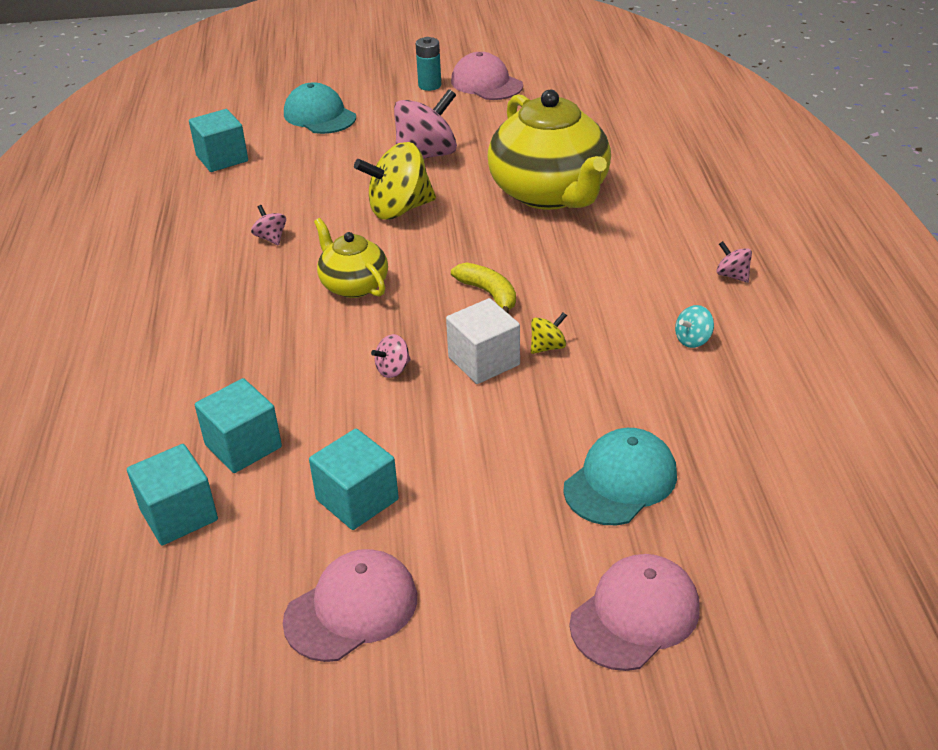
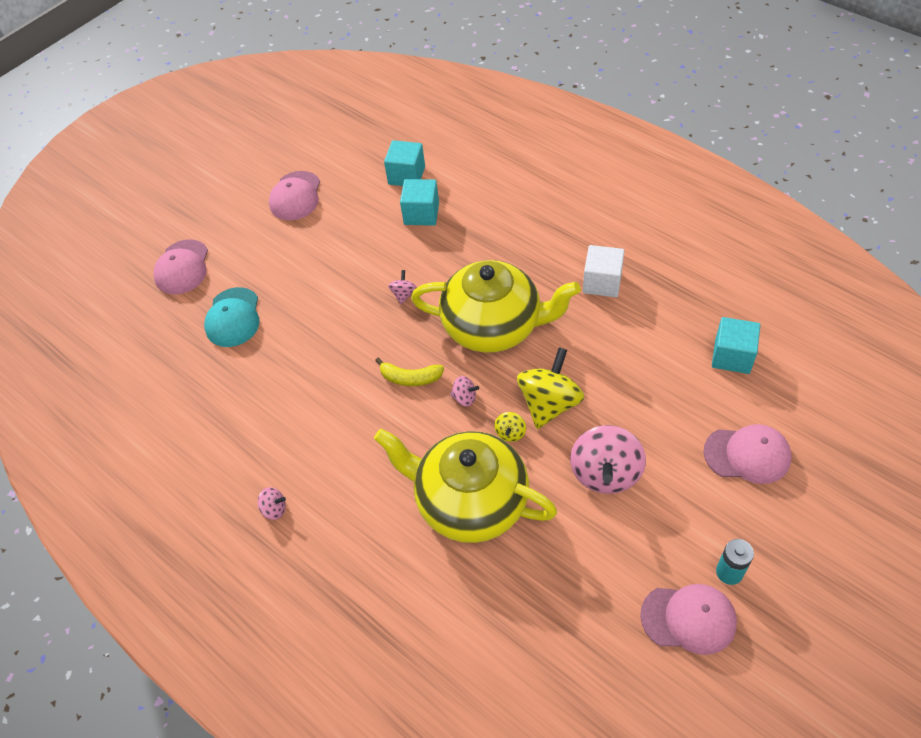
camera: 140 degrees right, 15 degrees up
(271, 238) = (590, 321): pink spinning top -> pink spinning top (464, 398)
(319, 115) = (747, 455): turquoise cap -> pink cap
(353, 285) = (494, 326): yellow teapot -> yellow teapot, size x1.91
(357, 499) = (342, 229): turquoise cube -> none
(484, 361) = (363, 332): white cube -> white cube (602, 282)
(547, 347) = (338, 366): yellow spinning top -> yellow spinning top (510, 433)
(693, 340) = (260, 432): turquoise spinning top -> none

